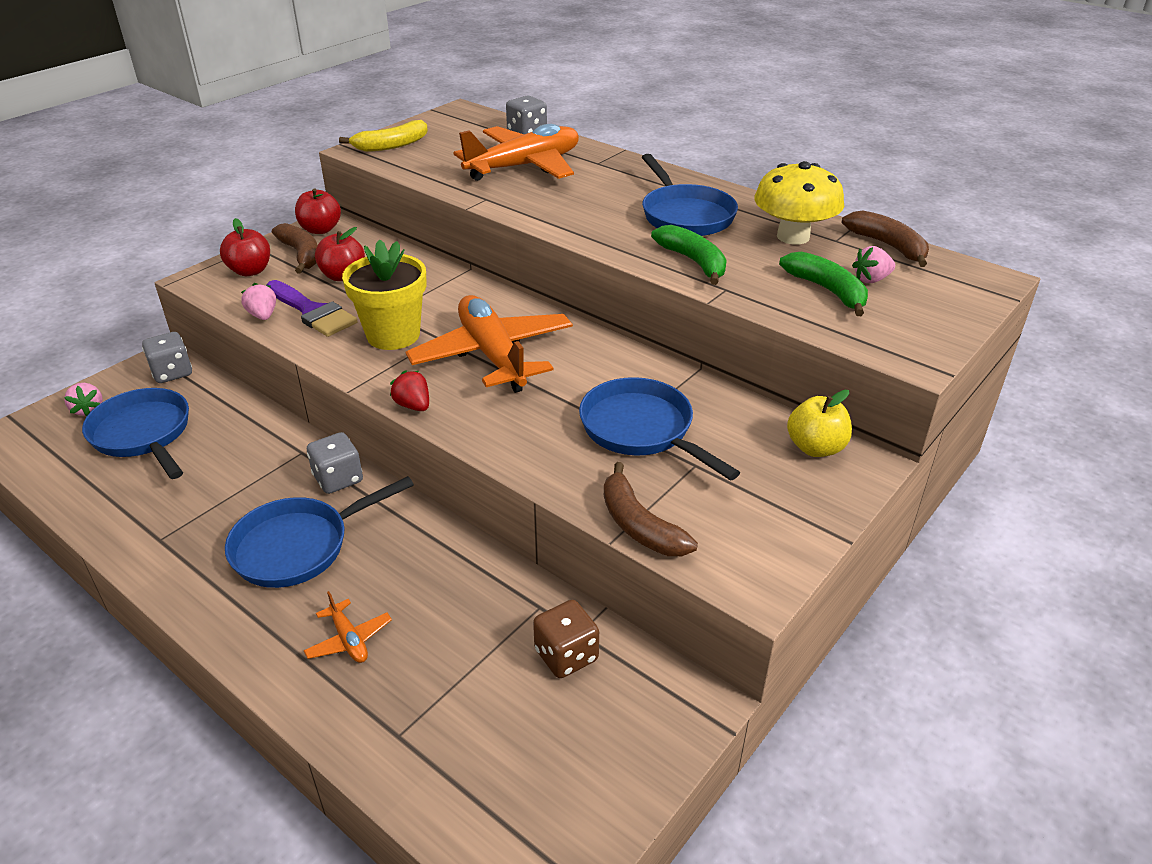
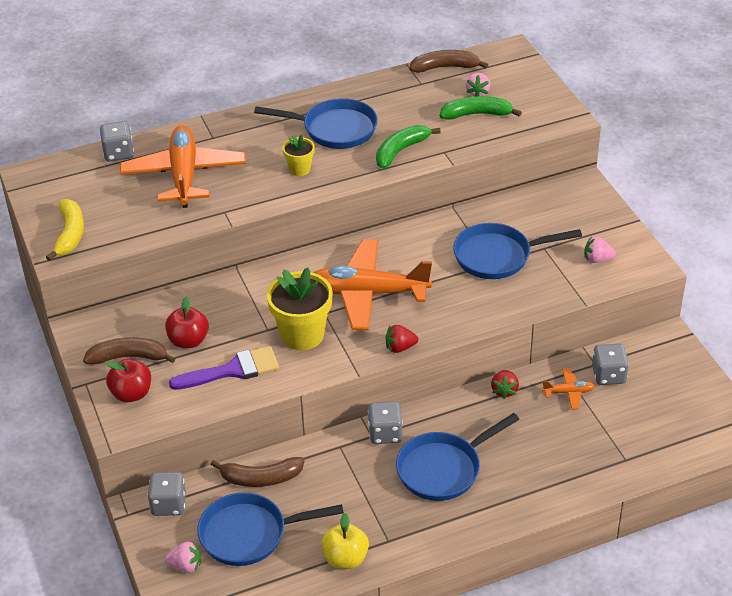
camera: 60 degrees left, 5 degrees up
(263, 315) = (215, 399): pink strawberry -> pink strawberry (597, 259)
(298, 546) = (443, 469): blue pan -> blue pan turned 60 degrees clockwise
(320, 229) = (91, 336): red apple -> none
(349, 639) = (543, 463): orange plane -> orange plane (568, 392)
(469, 555) = (504, 390): none -> red strawberry
(566, 655) = (608, 375): brown dice -> grey dice
(595, 216) = (300, 169): none -> yellow flower pot
(639, 525) = (580, 289): brown banana -> brown banana (261, 478)
(694, 262) = (400, 151): green banana -> green banana turned 45 degrees counterclockwise
(793, 237) = (402, 98): yellow mushroom -> none
(815, 448) = (560, 197): yellow apple -> yellow apple (345, 558)

